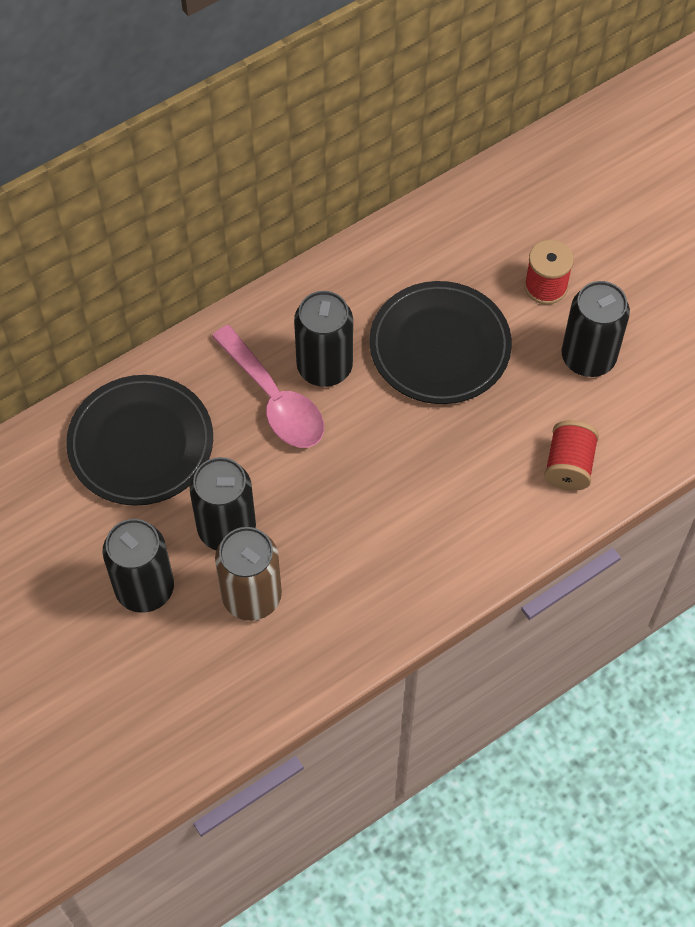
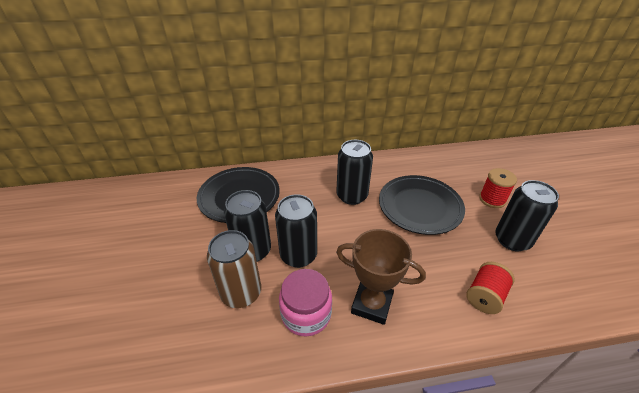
camera: 25 degrees right, 20 degrees down
(145, 588) = (187, 263): black can -> black can (298, 255)
(275, 400) = (317, 201): pink spoon -> none
(353, 586) = (306, 314): none -> pink jar
(430, 538) = (372, 304): none -> brown trophy

